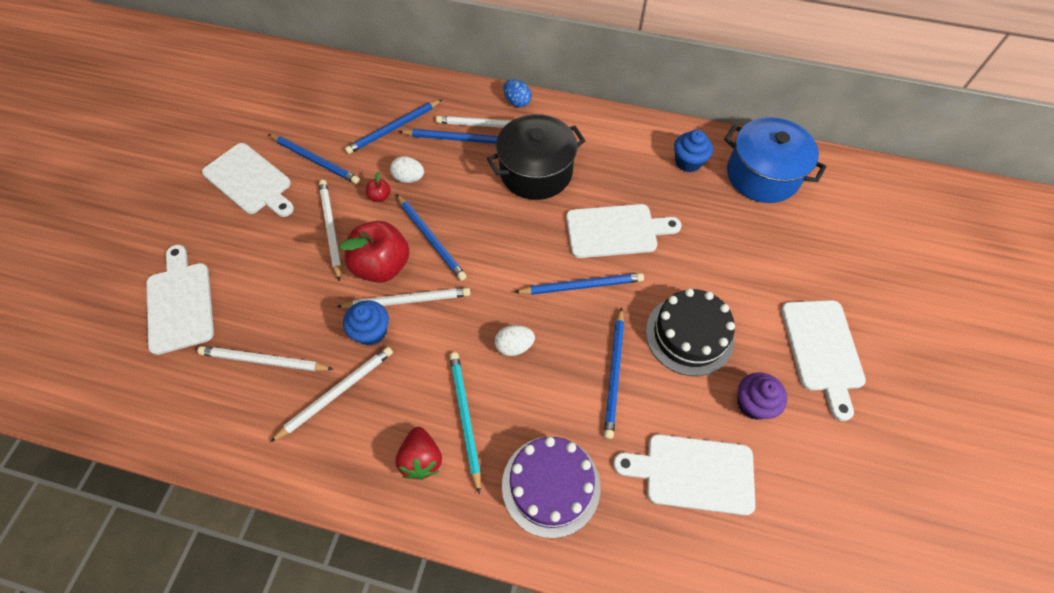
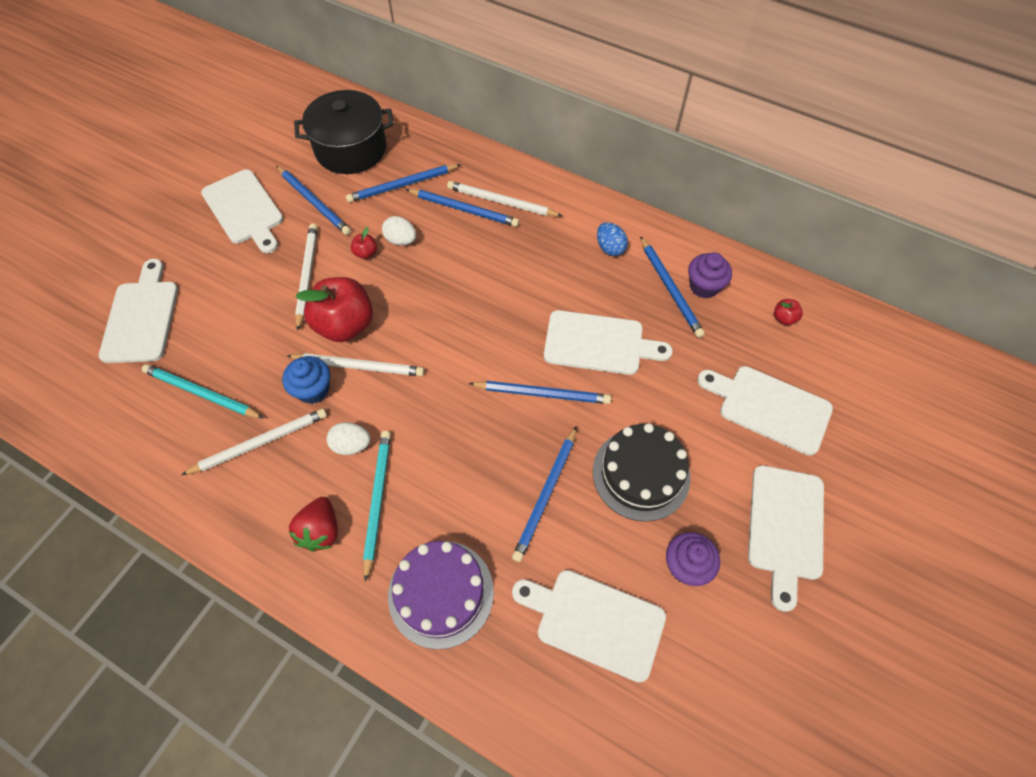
camera: 15 degrees right, 0 degrees up
(264, 361) = (201, 393): white pencil -> turquoise pencil
(431, 238) = (403, 308): blue pencil -> blue pencil (670, 289)
(514, 346) = (451, 440): white egg -> white egg (351, 445)
(517, 102) = (539, 183): blue egg -> blue egg (610, 248)
(536, 172) = (534, 262): black pot -> black pot (351, 149)
(688, 162) = (704, 286): blue cupcake -> purple cupcake
(762, 175) = (784, 318): blue pot -> red apple
(776, 252) = (769, 408): none -> white cutting board

